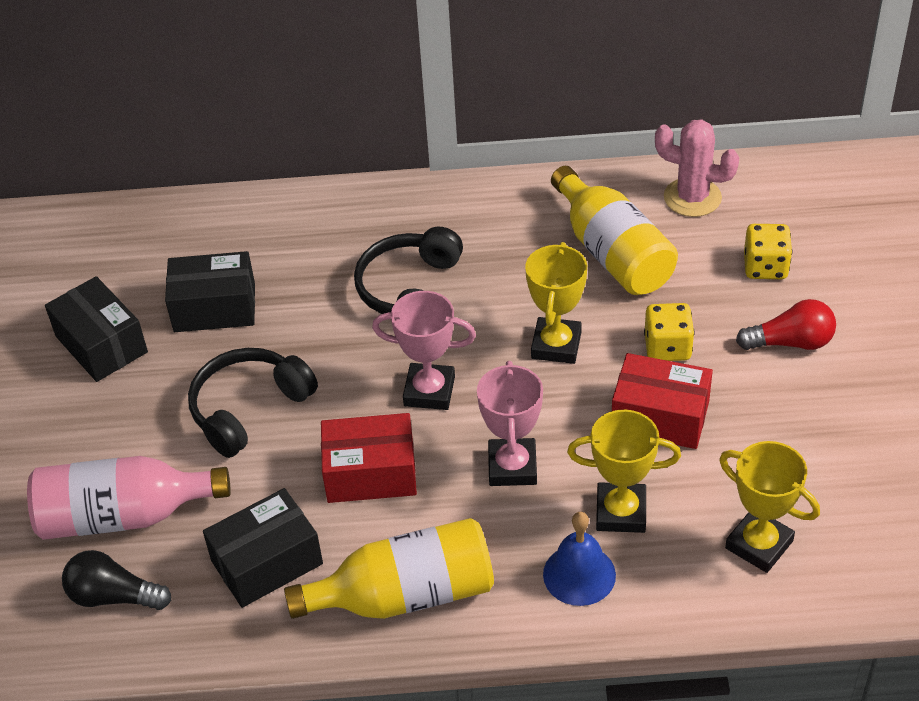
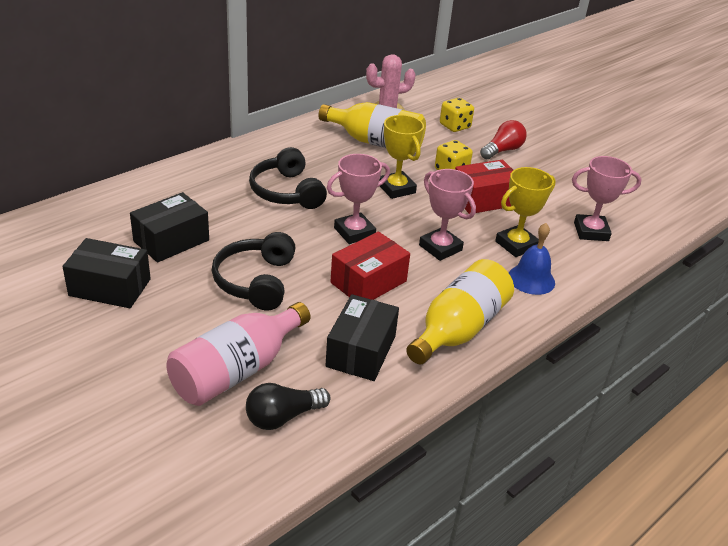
camera: 45 degrees left, 10 degrees down
(759, 544) = (591, 231): yellow trophy -> pink trophy

